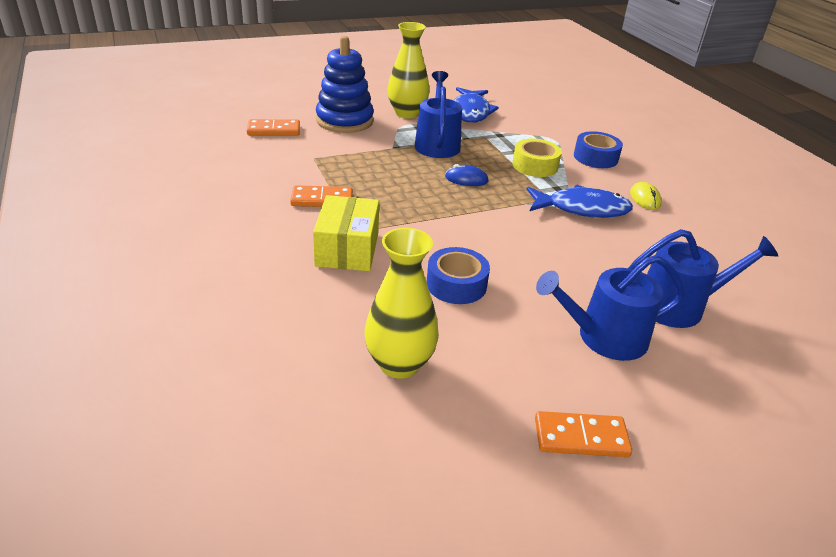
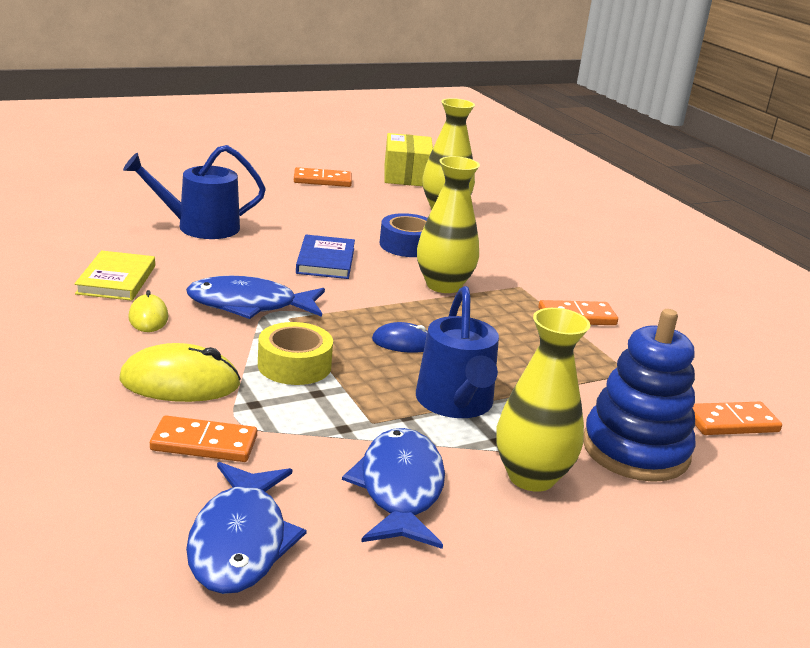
camera: 175 degrees right, 10 degrees down
(347, 249) = (519, 271): yellow box -> yellow box (406, 175)
(427, 230) = (443, 285): none -> yellow vase
(534, 101) = (240, 541): none -> blue fish
(536, 258) = (325, 261): none -> blue book
(566, 130) = (204, 443): none -> orange domino
(595, 157) = (180, 382): blue tape -> yellow mouse
(604, 337) = (283, 214): blue watering can -> none
(695, 232) = (116, 280): none -> yellow book

